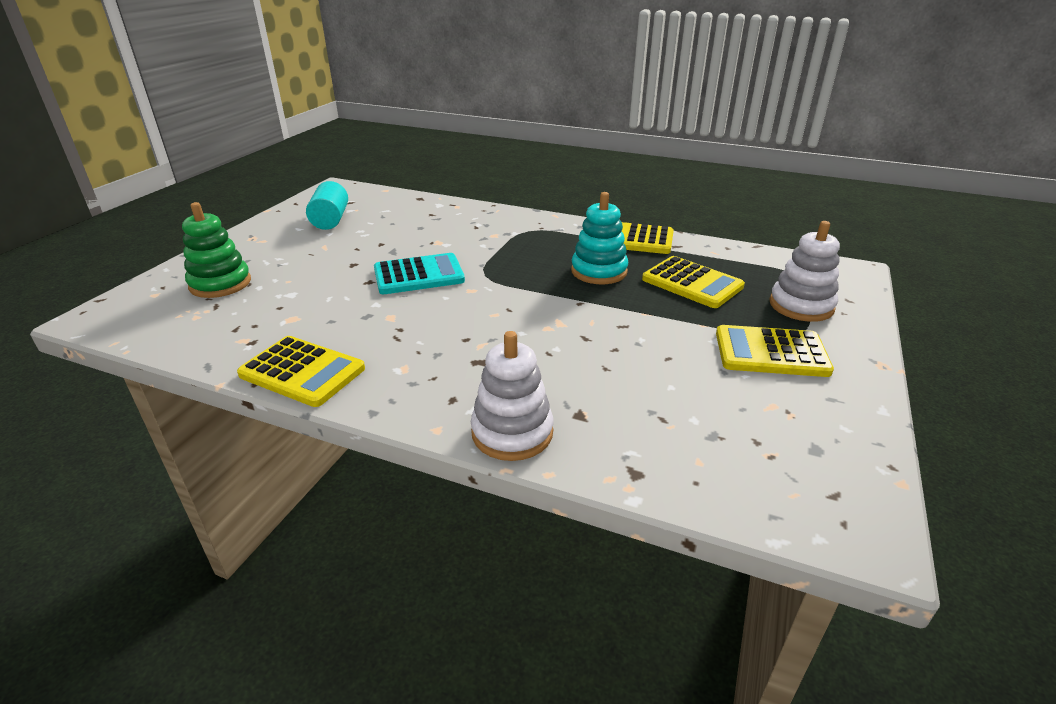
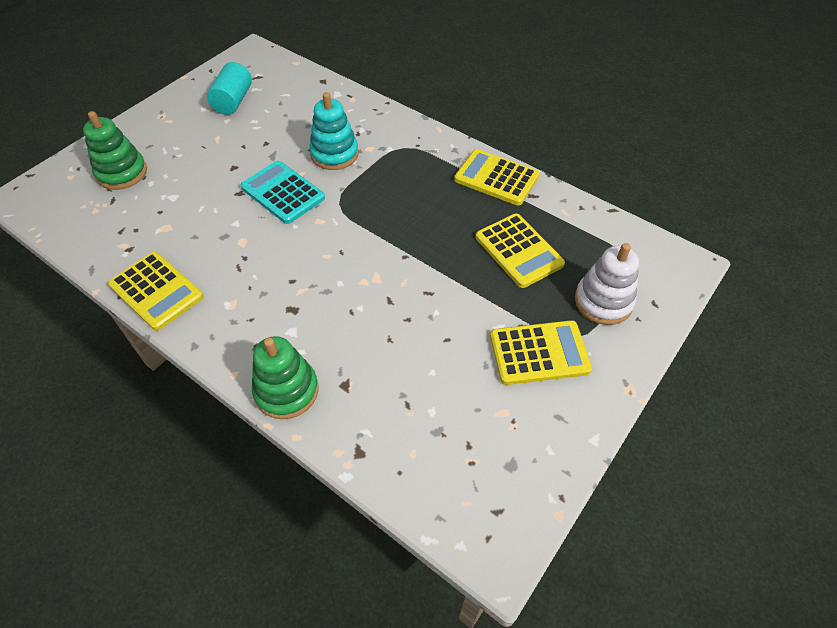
camera: 15 degrees right, 20 degrees up
(419, 275) = (283, 193): turquoise calculator -> turquoise calculator turned 135 degrees counterclockwise
(512, 432) = (286, 391): white stacking toy -> green stacking toy
(599, 271) = (441, 218): turquoise stacking toy -> turquoise stacking toy (334, 154)
(771, 352) = (539, 353): yellow calculator -> yellow calculator turned 150 degrees clockwise

